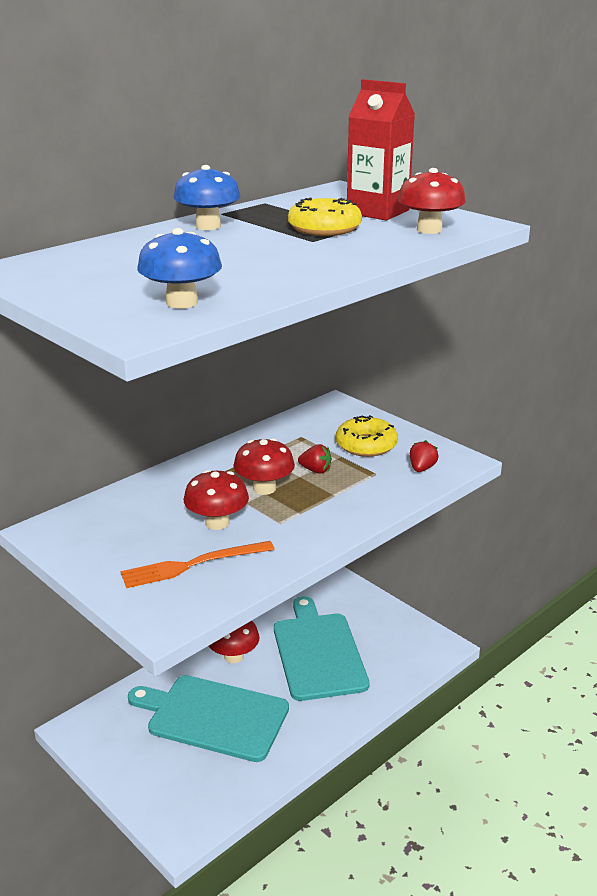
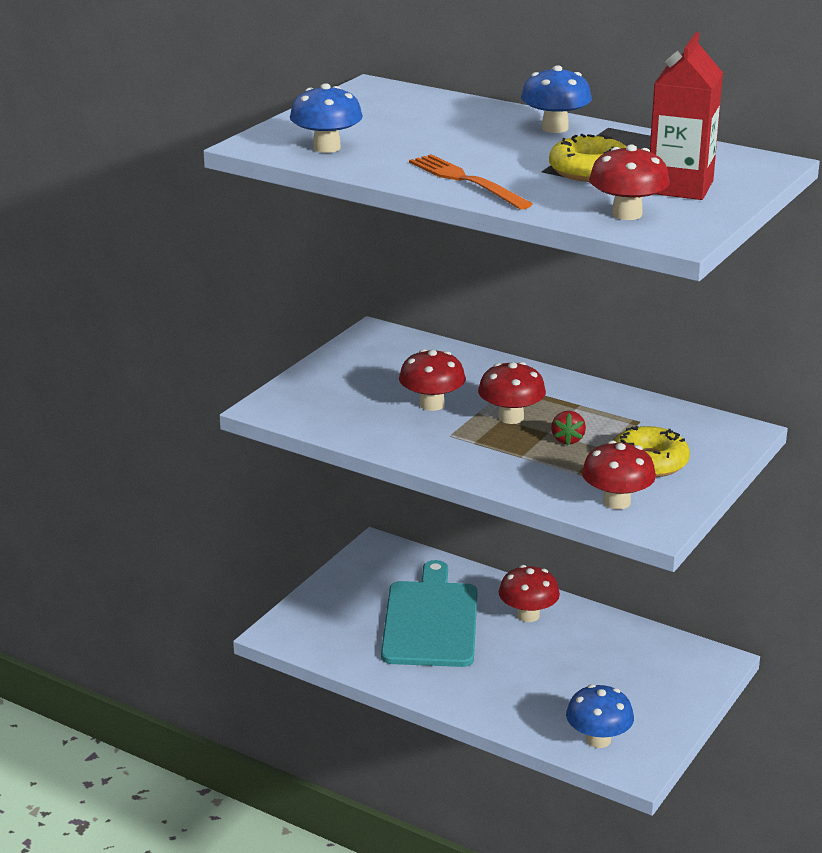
camera: 75 degrees right, 0 degrees up
(193, 565) = (356, 405): orange fork -> orange fork (466, 181)
(318, 652) = (567, 672): turquoise cutting board -> none
(406, 656) = (598, 739): none -> blue mushroom
(422, 468) = (616, 502): red strawberry -> red mushroom

